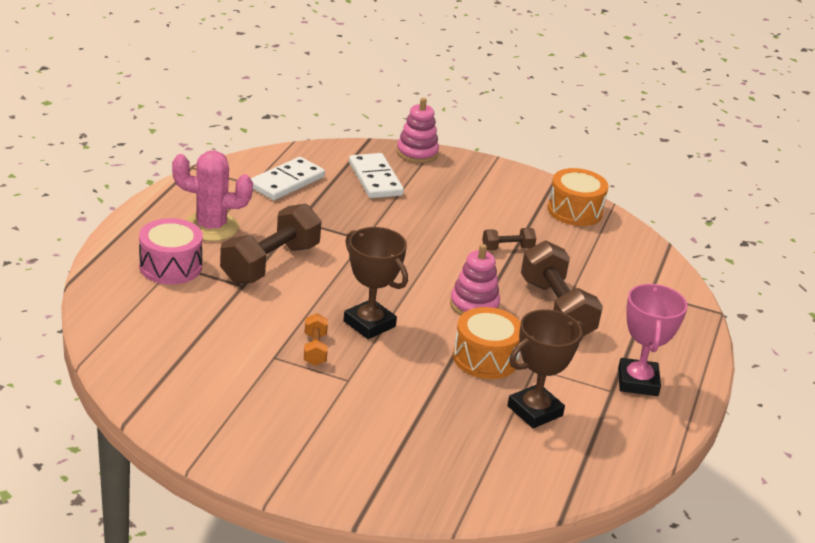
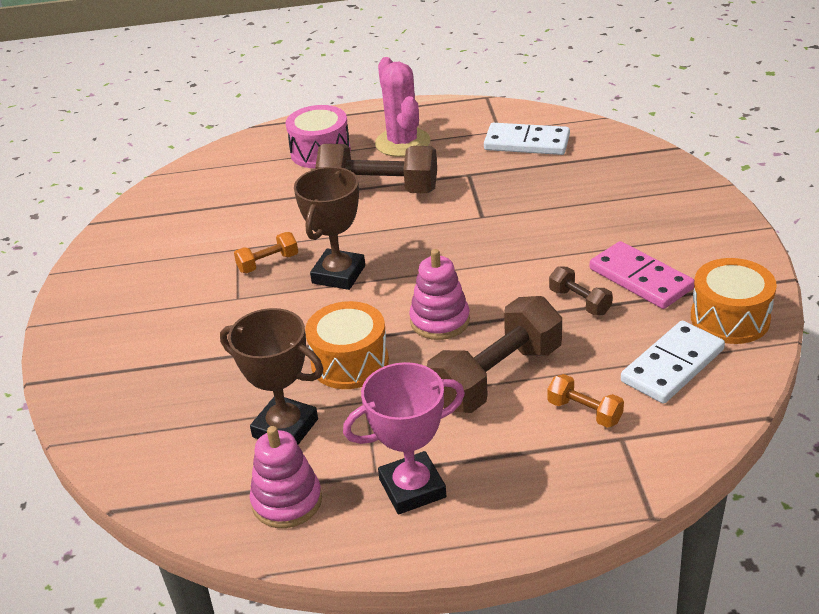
camera: 70 degrees right, 5 degrees up
(375, 179) = (602, 180): white domino -> white domino (672, 365)
(417, 153) = (692, 181): pink stacking toy -> pink stacking toy (287, 501)
(505, 218) = (640, 279): none -> pink domino
(617, 294) = (584, 412): none -> orange dumbbell

